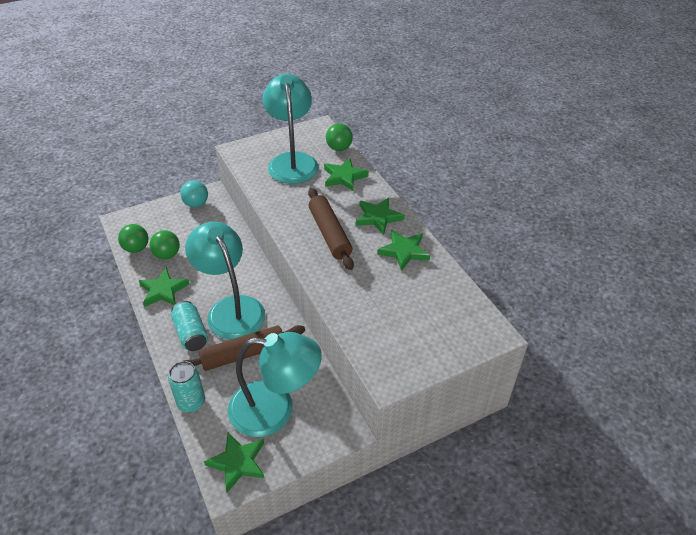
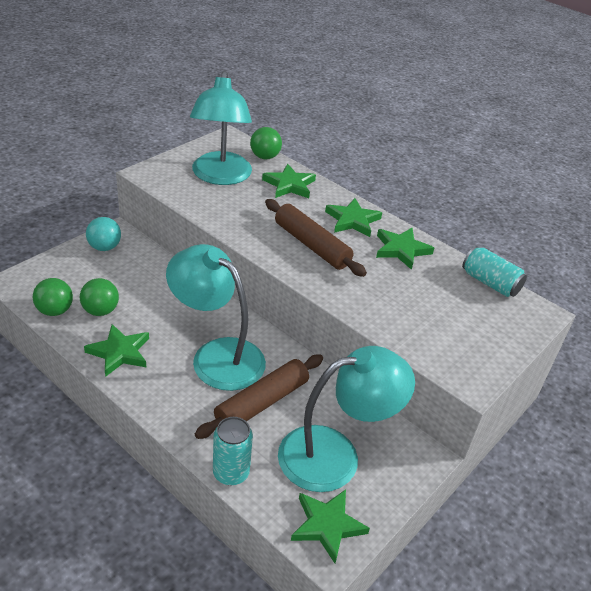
camera: 25 degrees left, 5 degrees down
(191, 334) = (184, 394): turquoise can -> turquoise can (490, 283)
(292, 161) = (220, 177): turquoise lamp -> turquoise lamp turned 150 degrees counterclockwise

